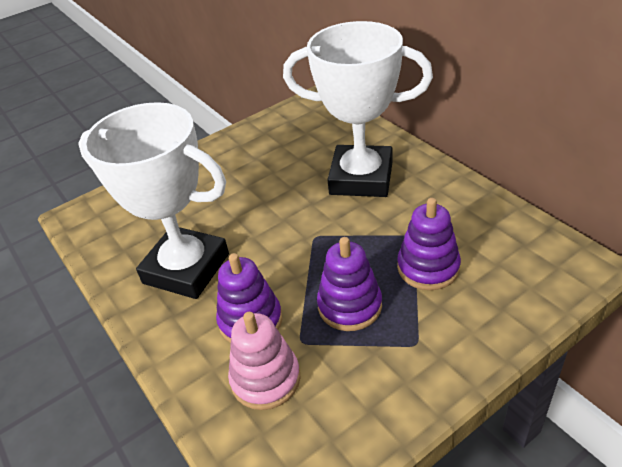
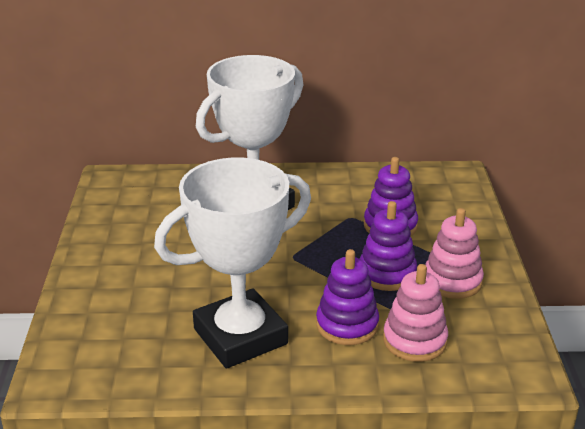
camera: 60 degrees left, 10 degrees down
(385, 359) = (452, 281): none -> pink stacking toy

